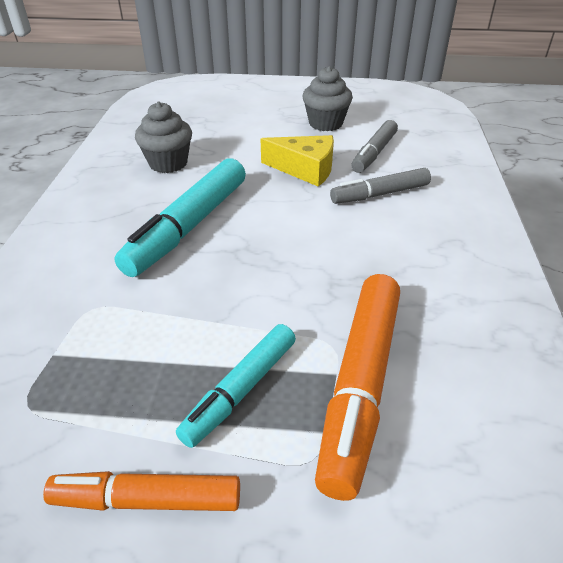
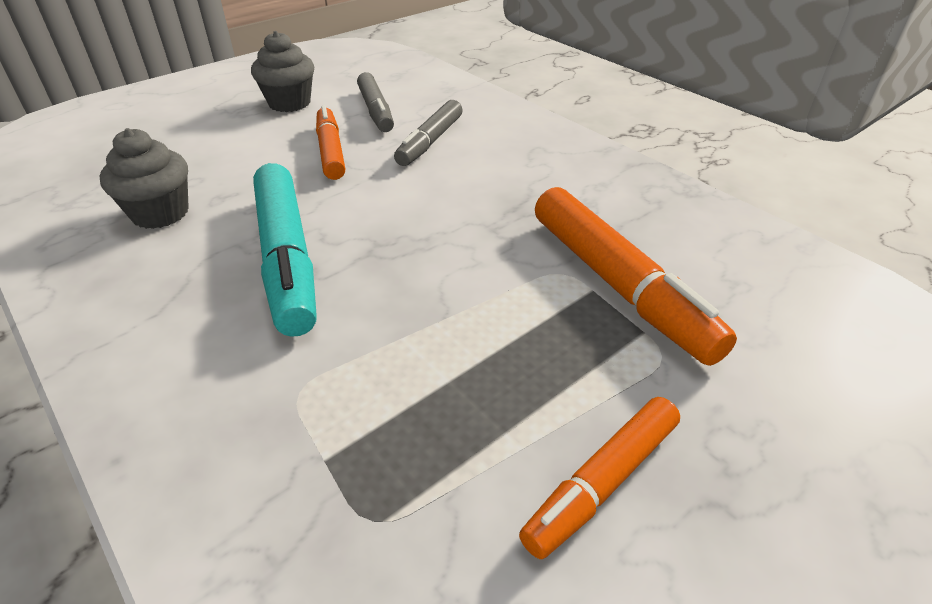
camera: 45 degrees left, 0 degrees up
(240, 390) = (546, 351): turquoise marker -> none
(305, 169) = (331, 151): yellow cheese -> orange marker

